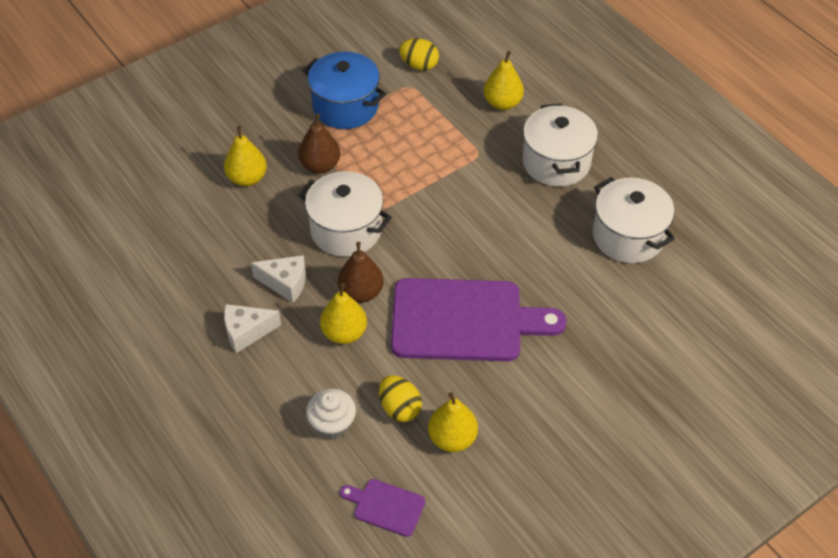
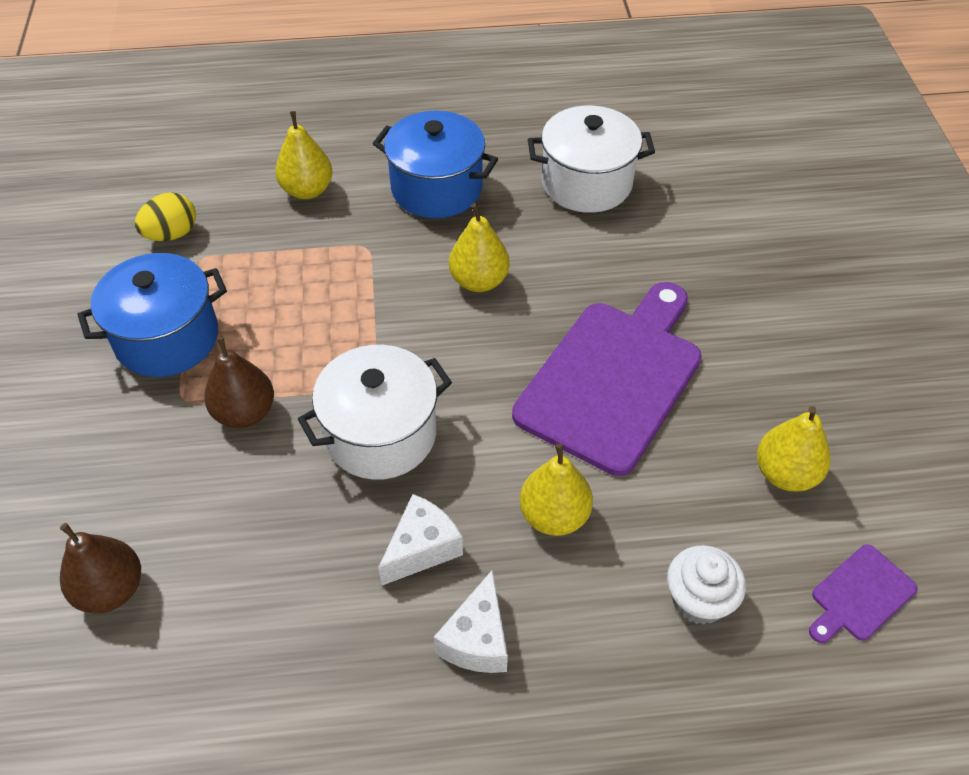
camera: 60 degrees left, 0 degrees up
(247, 178) = (191, 511): yellow pear -> yellow pear (479, 281)
(361, 292) = (499, 466): brown pear -> brown pear (111, 589)
(400, 408) = (712, 508): yellow egg -> none
(556, 162) = (436, 188): white pot -> blue pot

